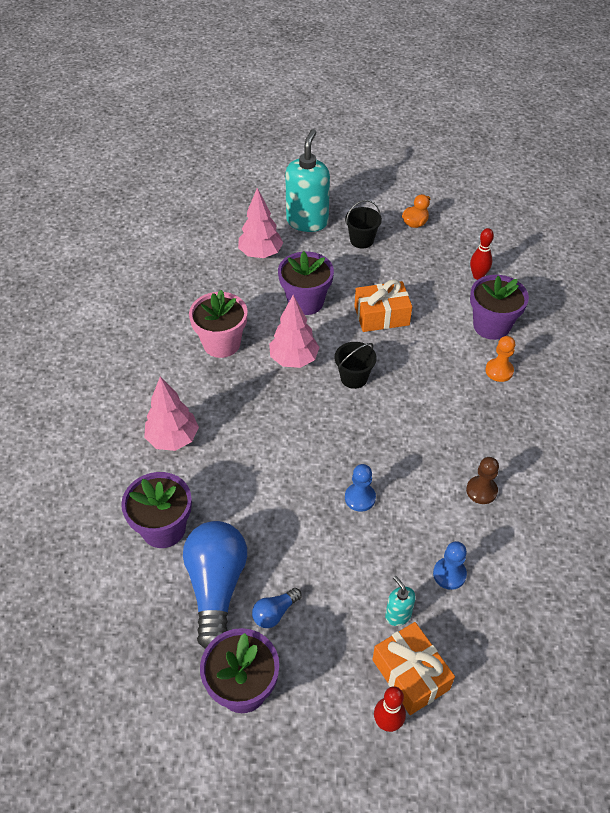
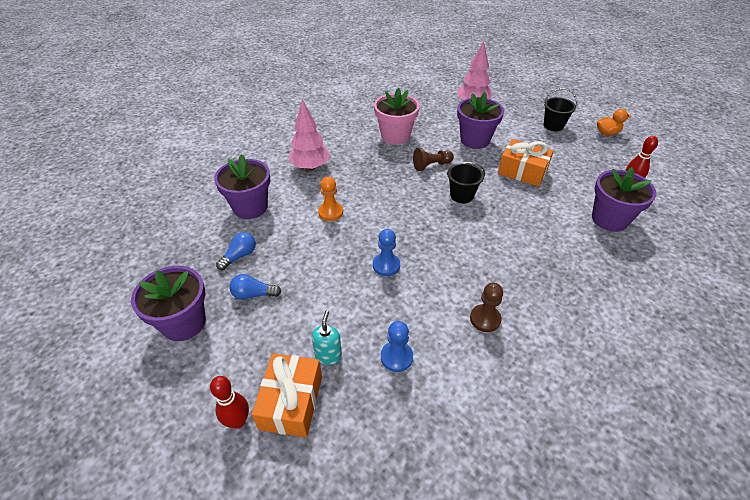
camera: 40 degrees right, 5 degrees down
(216, 587) = (239, 256): blue light bulb -> blue light bulb, size x0.45
(294, 360) = (431, 165): pink tree -> brown pawn
(307, 221) = (524, 101): turquoise soap dispenser -> none
(499, 371) = (586, 250): orange pawn -> orange pawn (330, 212)

